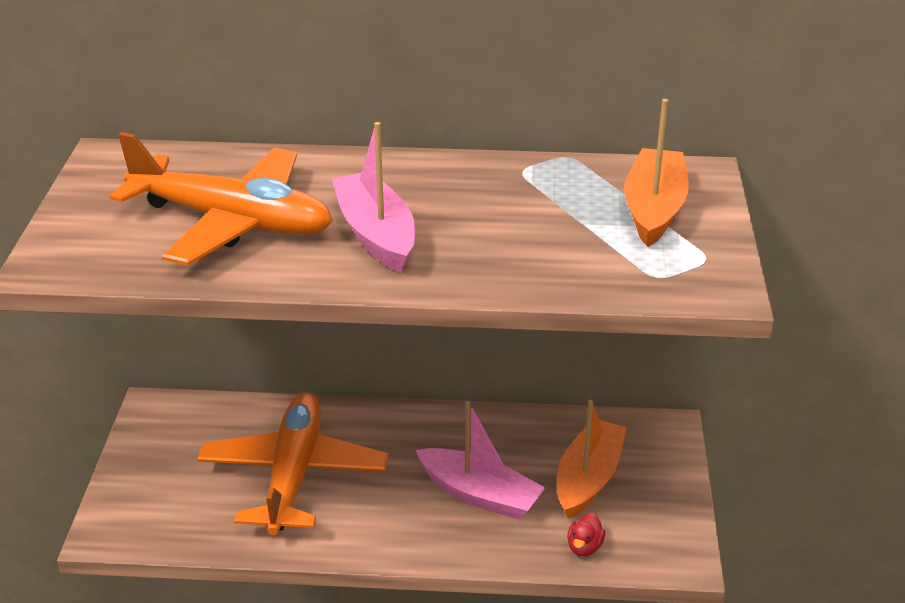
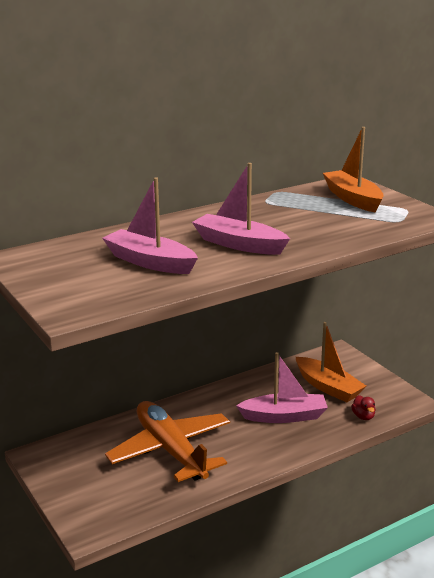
camera: 35 degrees left, 10 degrees down
(233, 222) = (150, 262): orange plane -> pink boat
(588, 478) = (328, 387): orange boat -> orange boat turned 150 degrees clockwise

